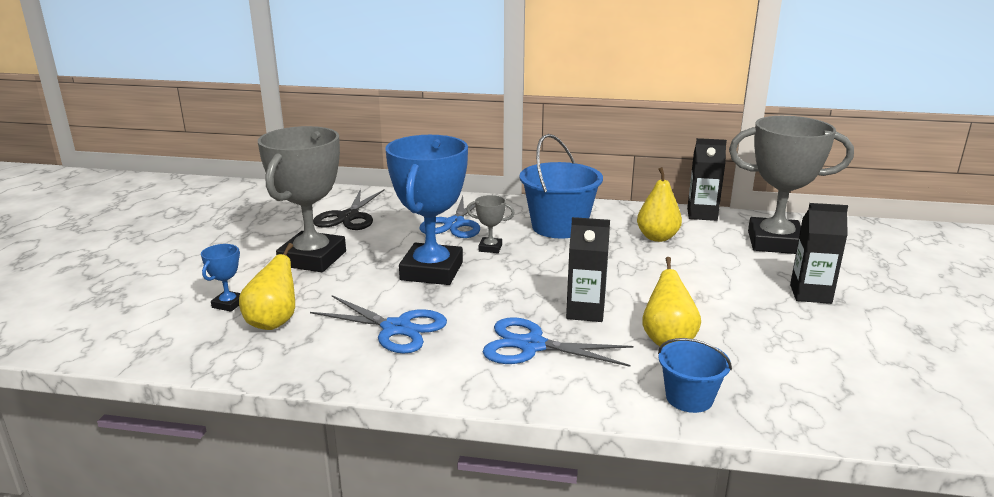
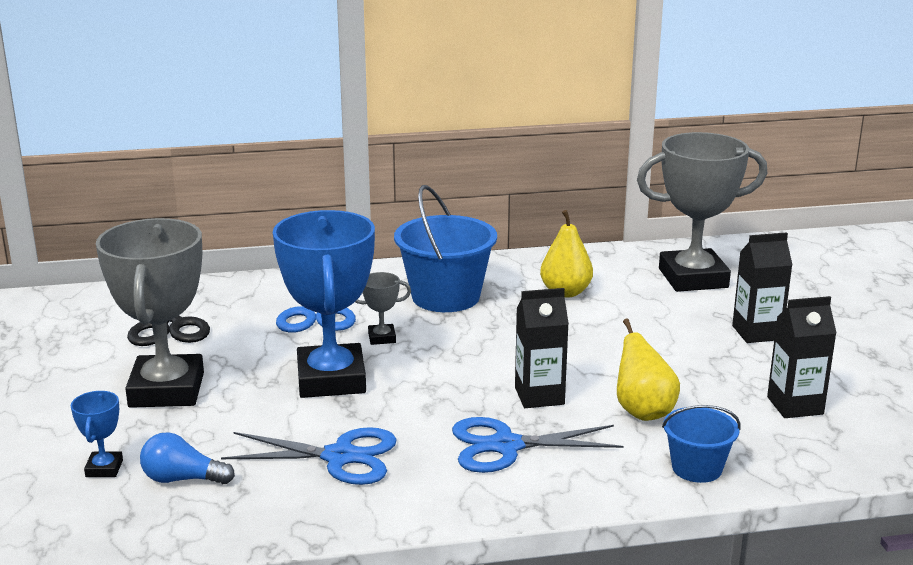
camera: 20 degrees left, 0 degrees up
(273, 322) = (182, 479): yellow pear -> blue light bulb
(702, 214) = (598, 255): black carton -> black carton (795, 405)

